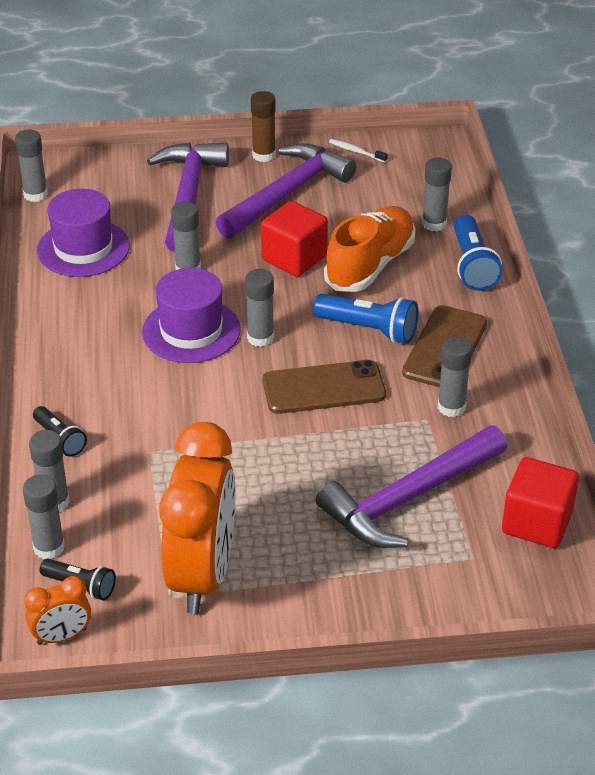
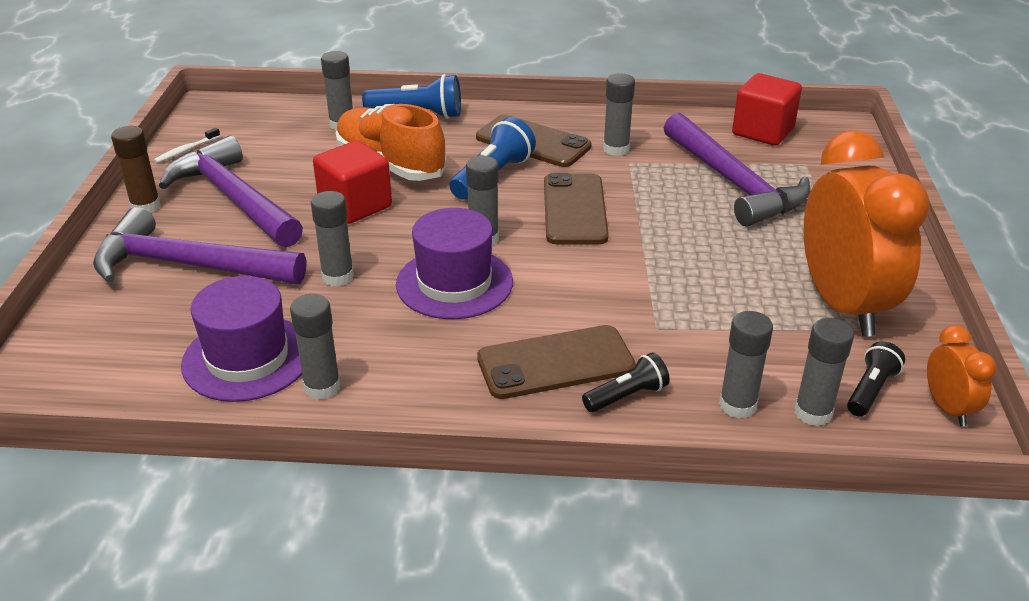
camera: 80 degrees left, 5 degrees down
(35, 195) = (88, 398): grey glue stick -> grey glue stick (322, 387)
(96, 397) = (555, 363): none -> brown phone
(202, 575) = (842, 305): orange clock -> orange clock turned 60 degrees clockwise

